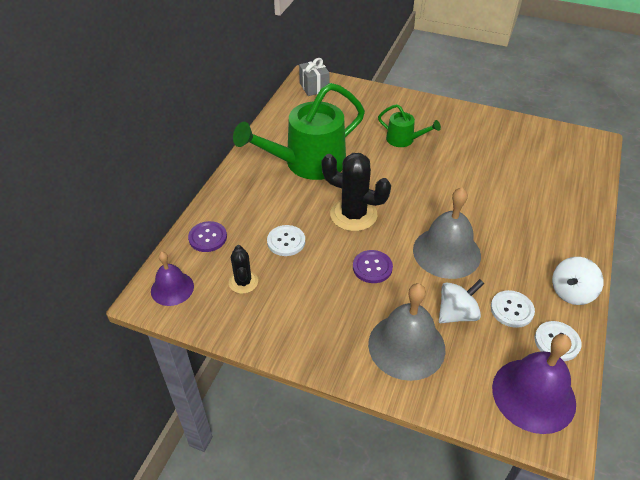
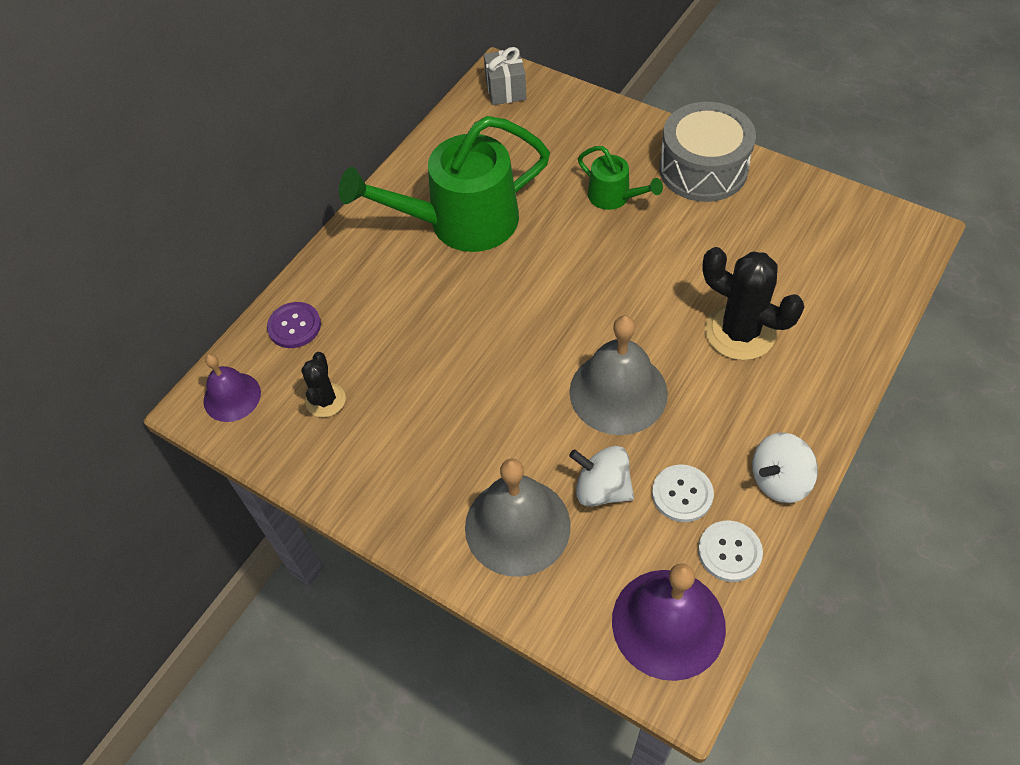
camera: 15 degrees right, 10 degrees up
(286, 241) = (398, 346): white button -> none
(353, 215) = (503, 315): black cactus -> black cactus (739, 332)
(372, 267) = (505, 402): purple button -> none
(454, 119) = (703, 169): none -> grey drum
(457, 313) = (602, 489): white spinning top -> white spinning top turned 135 degrees counterclockwise

